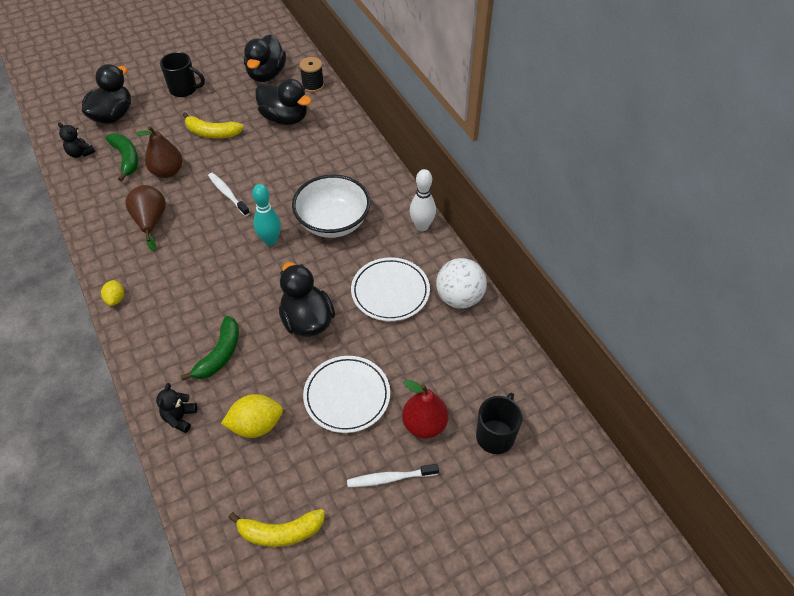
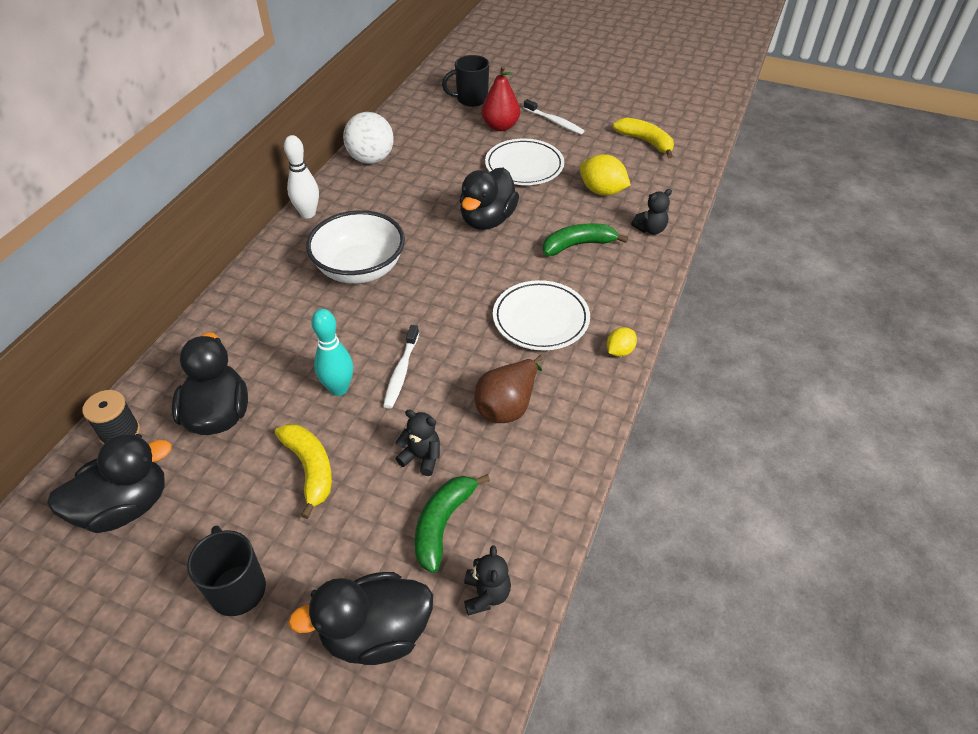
camera: 130 degrees left, 5 degrees down
(167, 171) = (421, 457): brown pear -> black teddy bear
(270, 240) = (429, 295): turquoise bowling pin -> turquoise bowling pin (339, 389)
(390, 292) = (405, 194): white plate -> white plate (541, 319)

